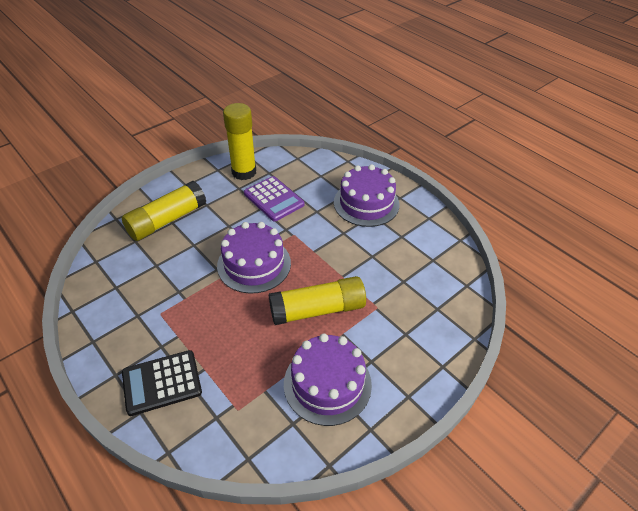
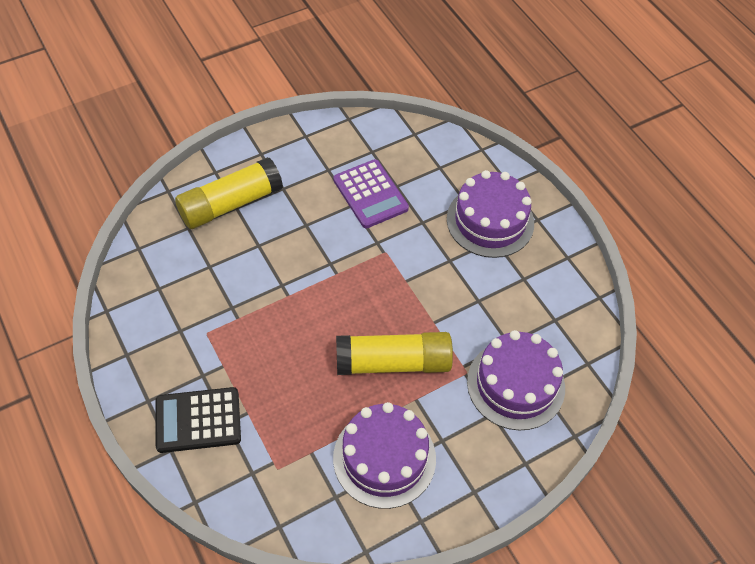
camera: 10 degrees right, 10 degrees up
(244, 172) = (339, 145): yellow glue stick -> none
(254, 264) = (328, 286): purple cake -> purple cake (515, 384)

